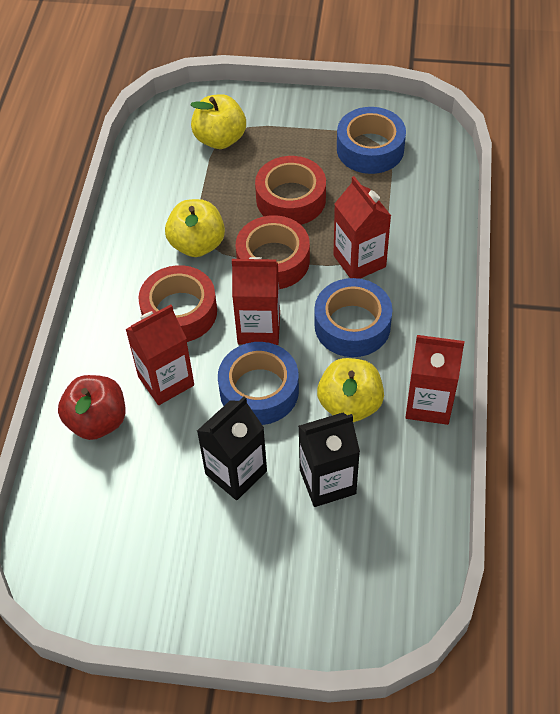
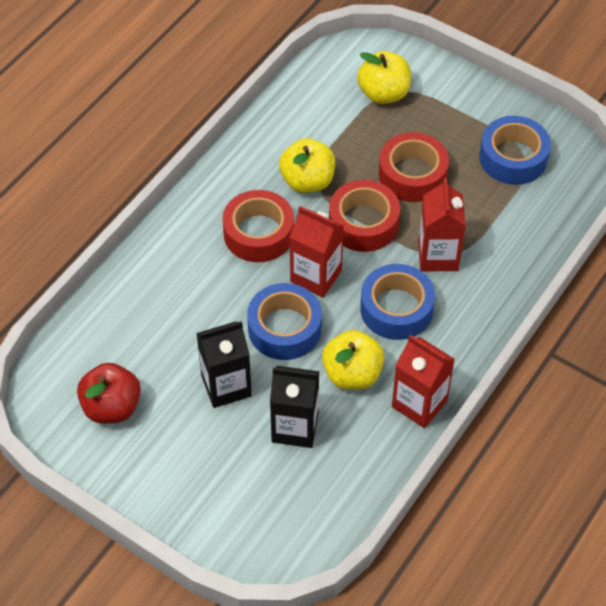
camera: 25 degrees right, 0 degrees up
(97, 421) = (141, 294): red apple -> red apple (112, 407)
(166, 381) = (214, 286): red carton -> none

